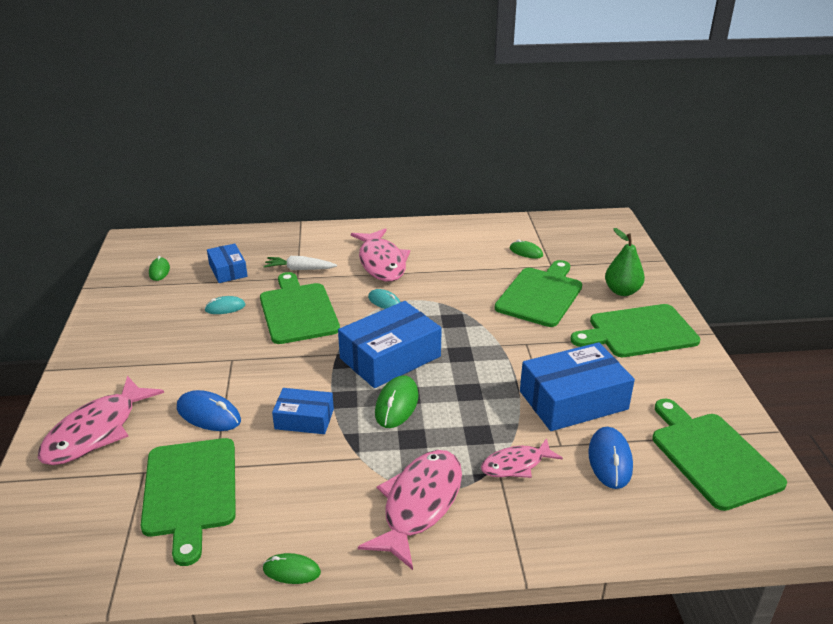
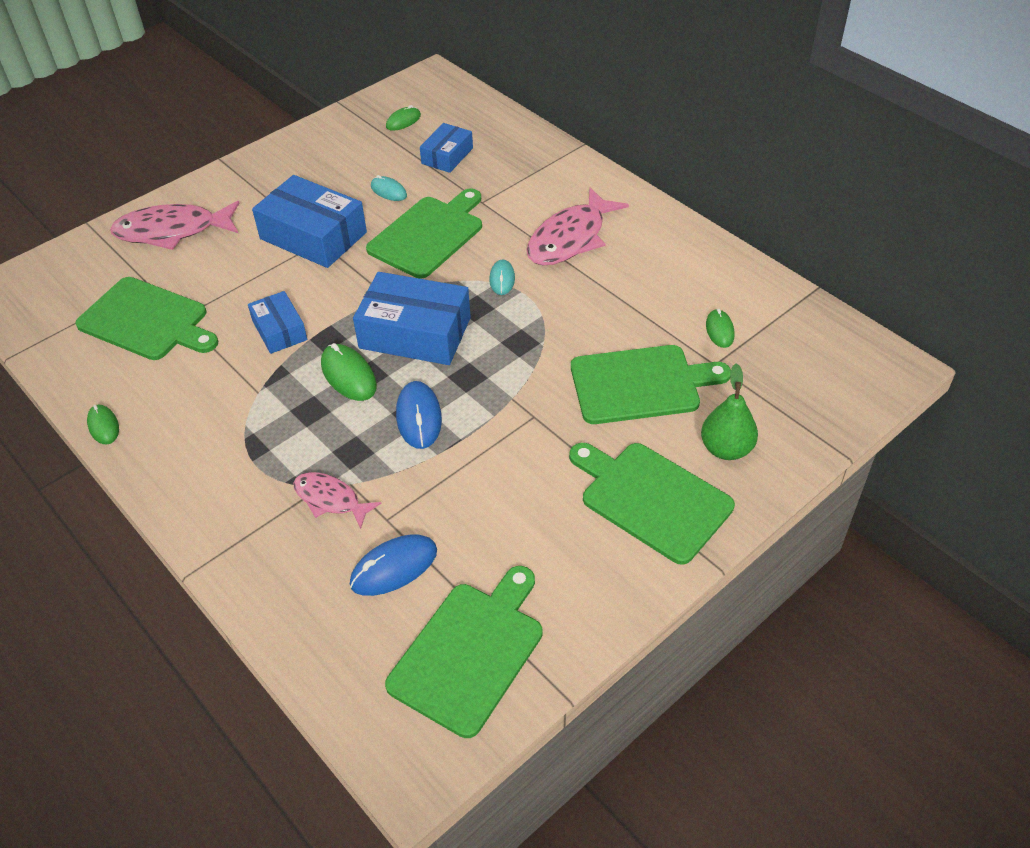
camera: 55 degrees right, 15 degrees up
(190, 491) = (147, 321): green cutting board -> green cutting board turned 105 degrees counterclockwise
(208, 414) = (239, 274): blue mouse -> blue mouse (419, 417)
(299, 269) = (497, 195): white carrot -> none
(396, 404) = (348, 375): green mouse -> green mouse turned 75 degrees clockwise
(419, 504) = (228, 460): pink fish -> none
(573, 400) = (467, 497): blue box -> blue box (313, 235)

